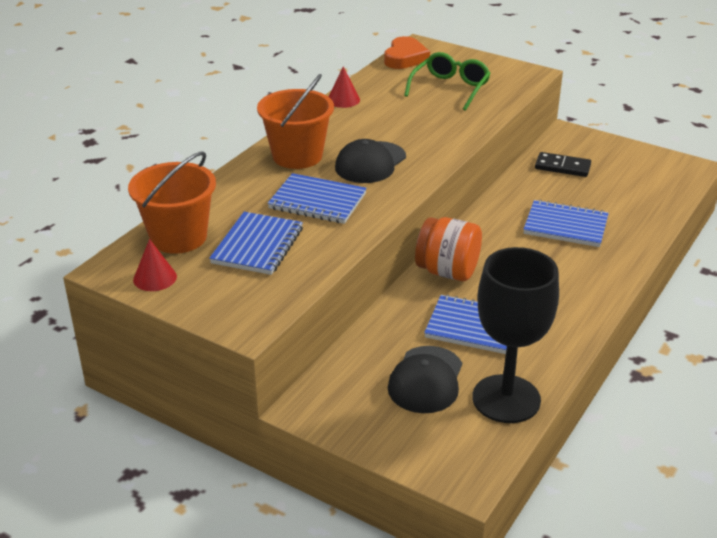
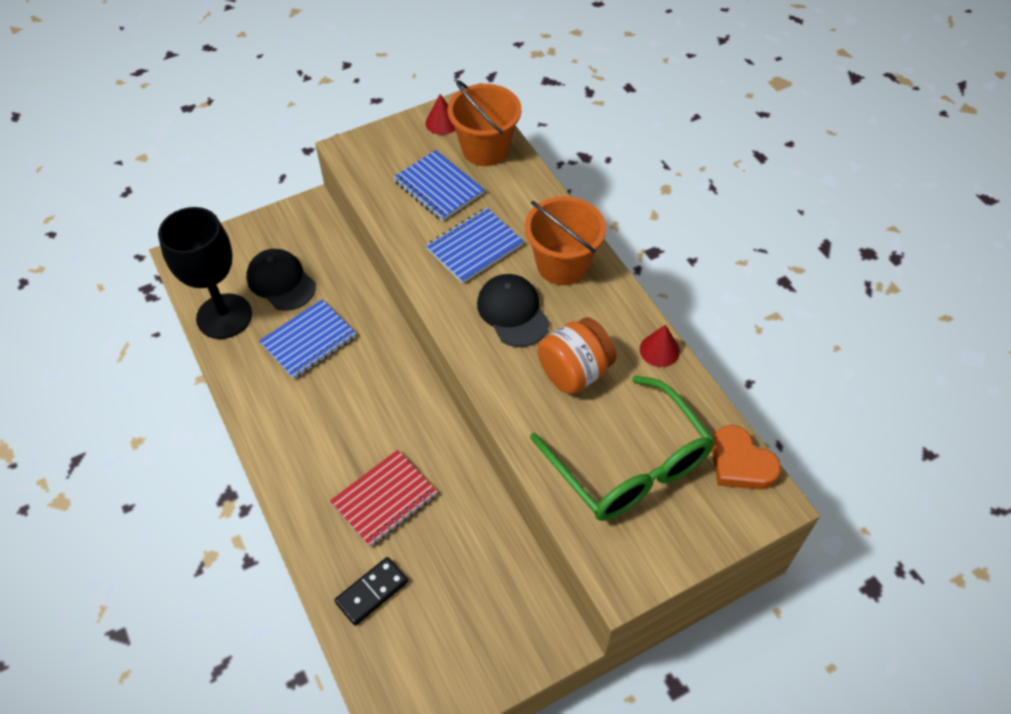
camera: 120 degrees right, 20 degrees up
(447, 271) = (389, 362): orange jar -> orange jar (574, 372)
(450, 88) = (630, 465): green glasses -> green glasses, size x1.55
(562, 167) = (489, 576): black domino -> black domino (372, 592)
(565, 226) = (384, 499): blue notebook -> red notebook

